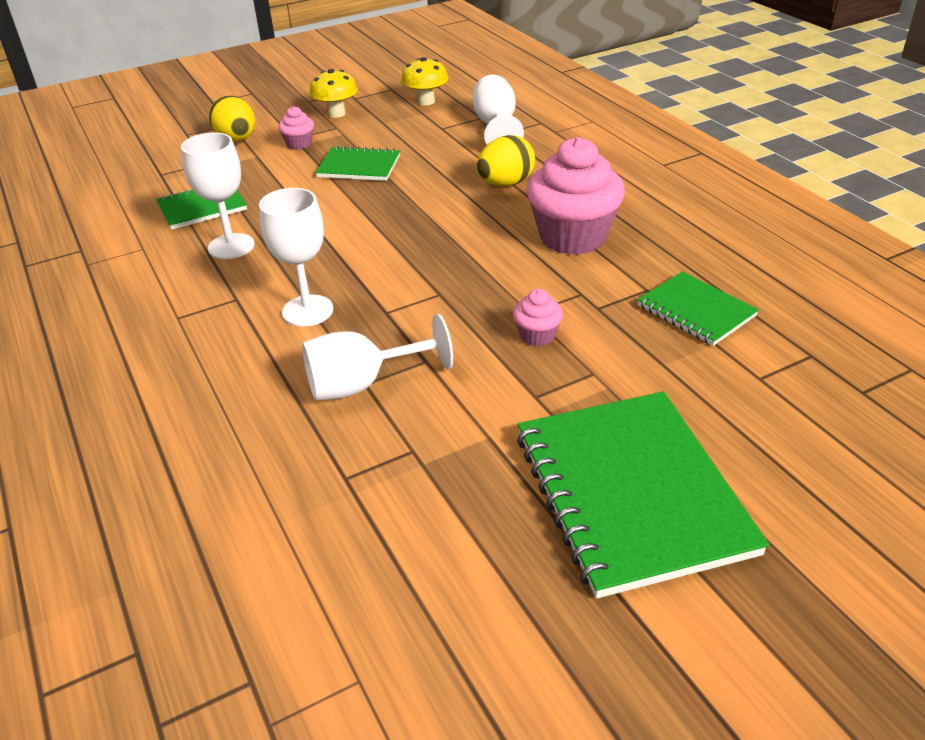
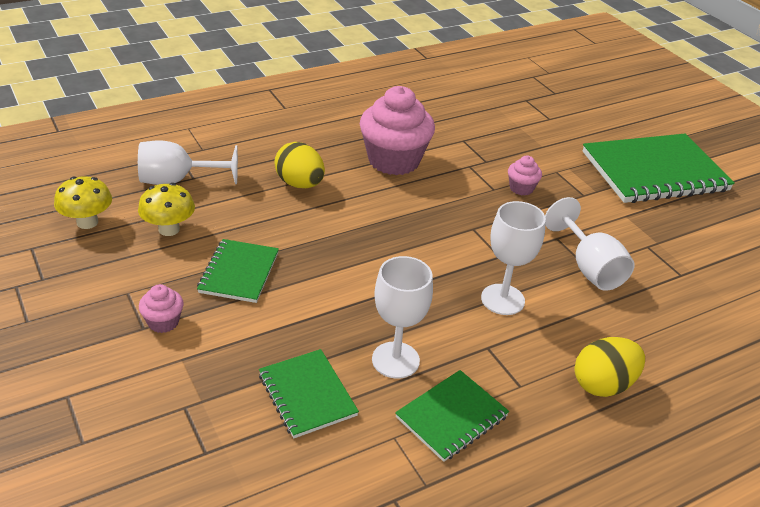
camera: 95 degrees left, 0 degrees up
(237, 140) = (126, 382): yellow egg -> yellow egg (603, 384)
(336, 113) = (85, 293): yellow mushroom -> yellow mushroom (169, 229)
(696, 311) = (487, 127): green notebook -> green notebook (452, 417)

